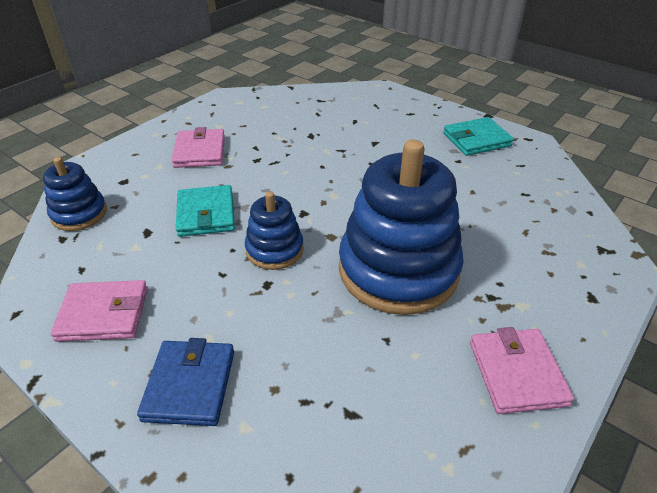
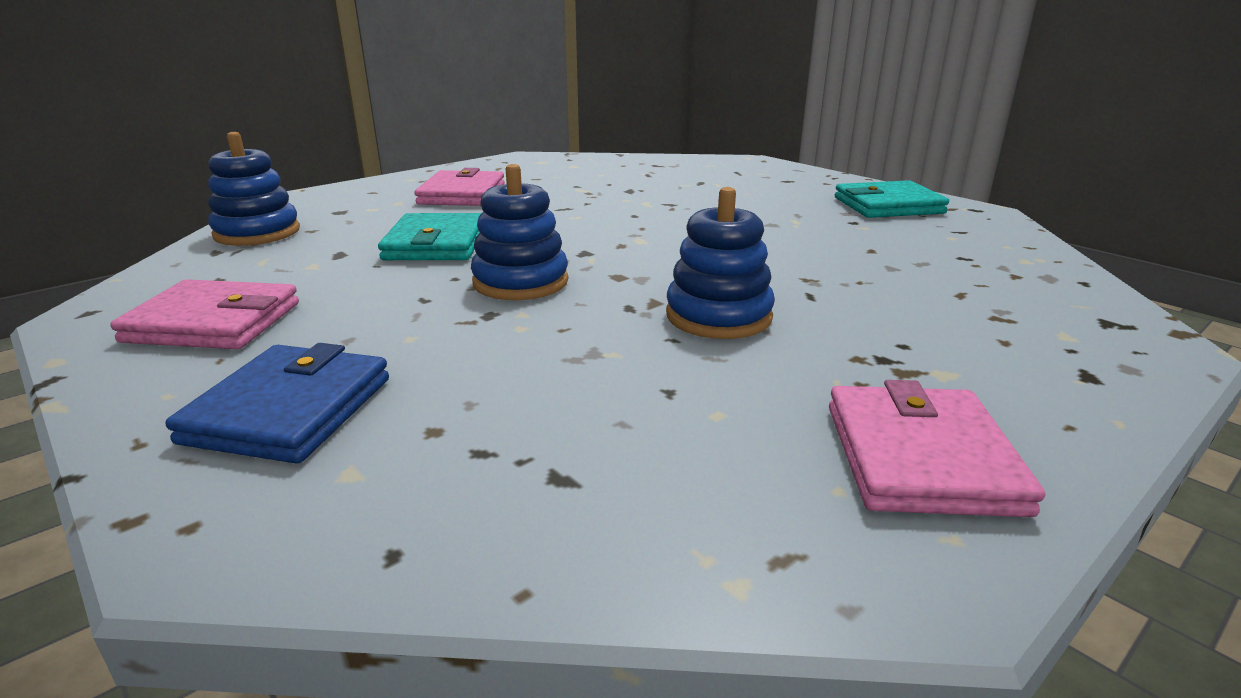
camera: 10 degrees right, 15 degrees down
(398, 270) = (718, 316): blue stacking toy -> blue stacking toy, size x0.50

